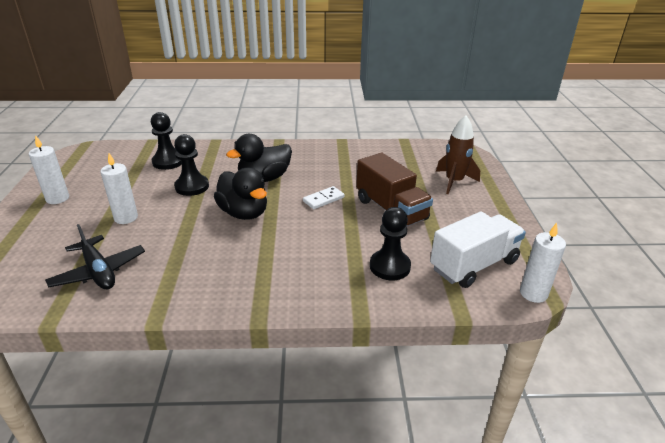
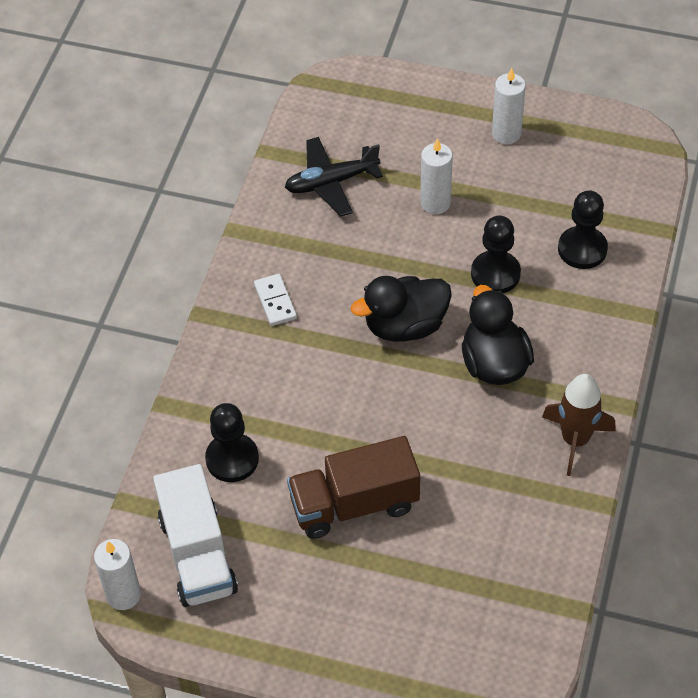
camera: 110 degrees right, 20 degrees up
(323, 199) = (410, 426): white domino -> white domino (275, 301)
(454, 181) = (405, 627): brown rocket -> brown rocket (575, 440)

